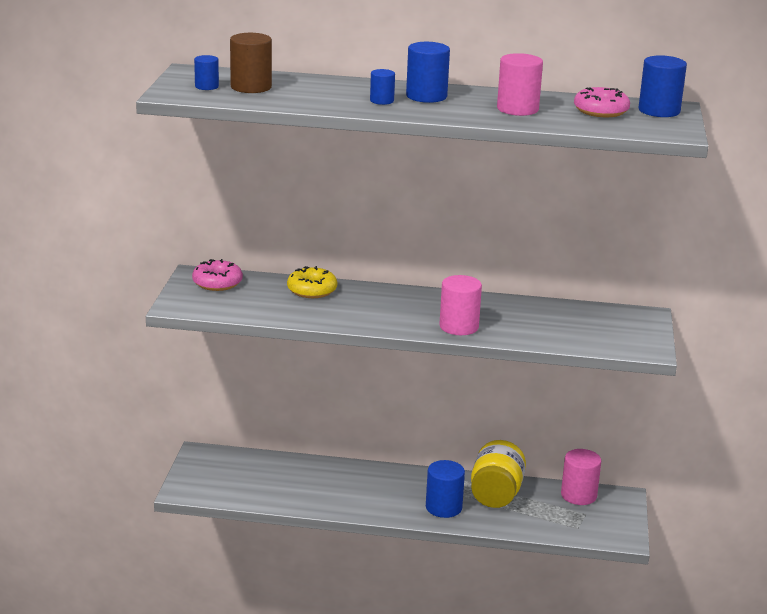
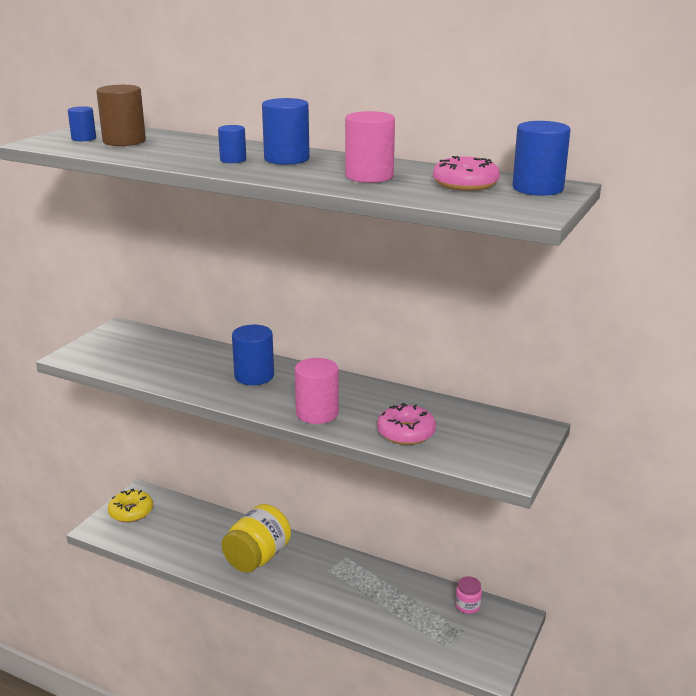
camera: 20 degrees right, 0 degrees up
(217, 283) = (130, 338): pink donut -> pink donut (406, 433)
(312, 290) = (207, 355): yellow donut -> yellow donut (131, 512)
(443, 507) = (321, 593): blue cylinder -> blue cylinder (254, 376)
(496, 494) = (382, 588): yellow jar -> yellow jar (257, 557)
(578, 495) = (467, 606): pink cylinder -> pink jar

